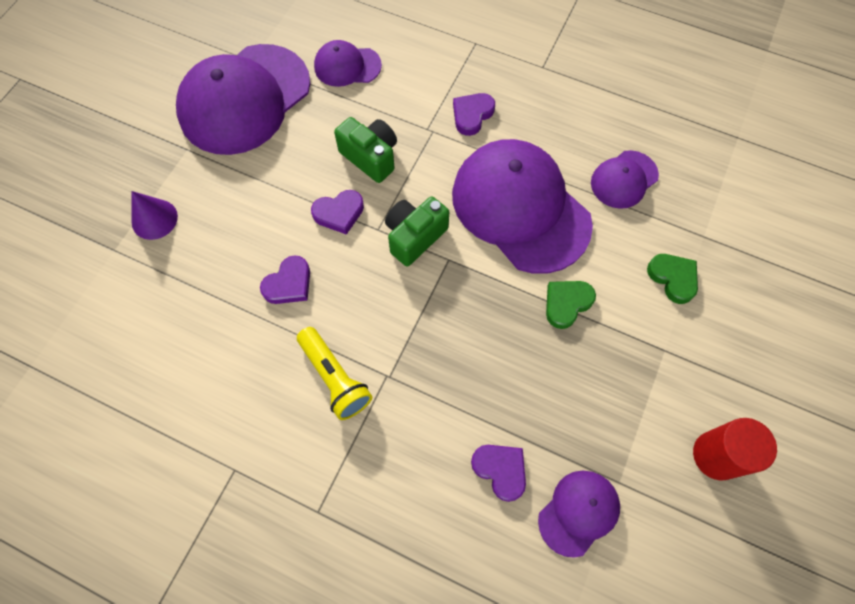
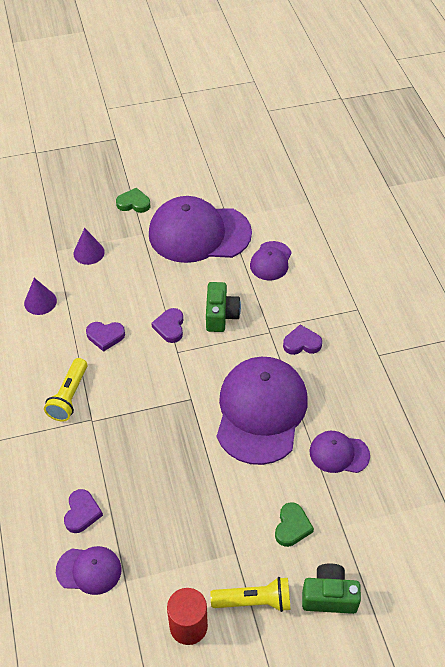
camera: 50 degrees right, 15 degrees down
(171, 318) = (40, 302): none -> purple cone
(339, 213) = (170, 327): purple heart -> purple heart turned 60 degrees clockwise
(347, 66) = (271, 261): purple cap -> purple cap turned 120 degrees counterclockwise
(414, 237) = (189, 372): green camera -> green camera (329, 596)
(566, 303) = (218, 478): green heart -> green heart (133, 203)
(730, 372) = (254, 601): none -> yellow flashlight

